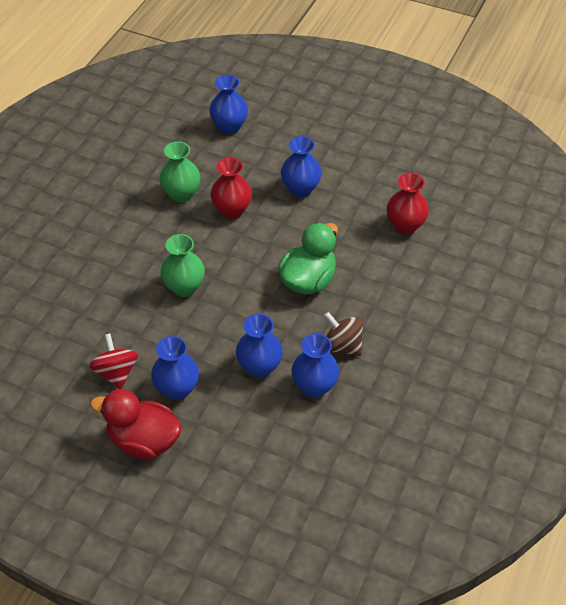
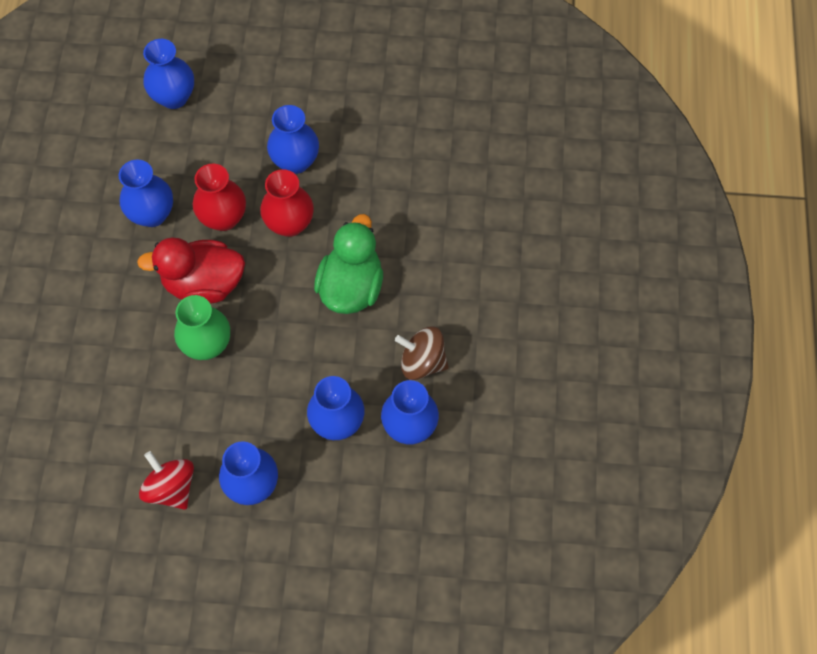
camera: 20 degrees left, 15 degrees up
(144, 441) = (240, 565): red duck -> red duck (204, 284)
(181, 194) = (152, 214): green vase -> blue vase
(405, 226) = (437, 175): red vase -> red vase (289, 224)

